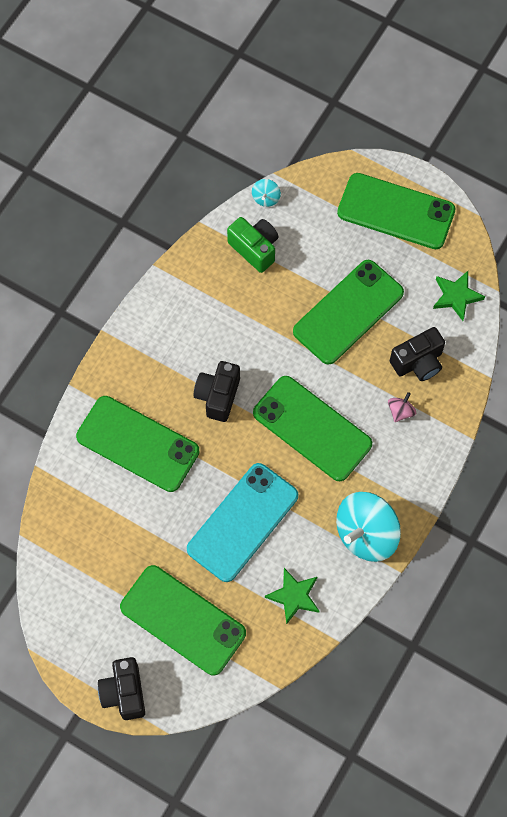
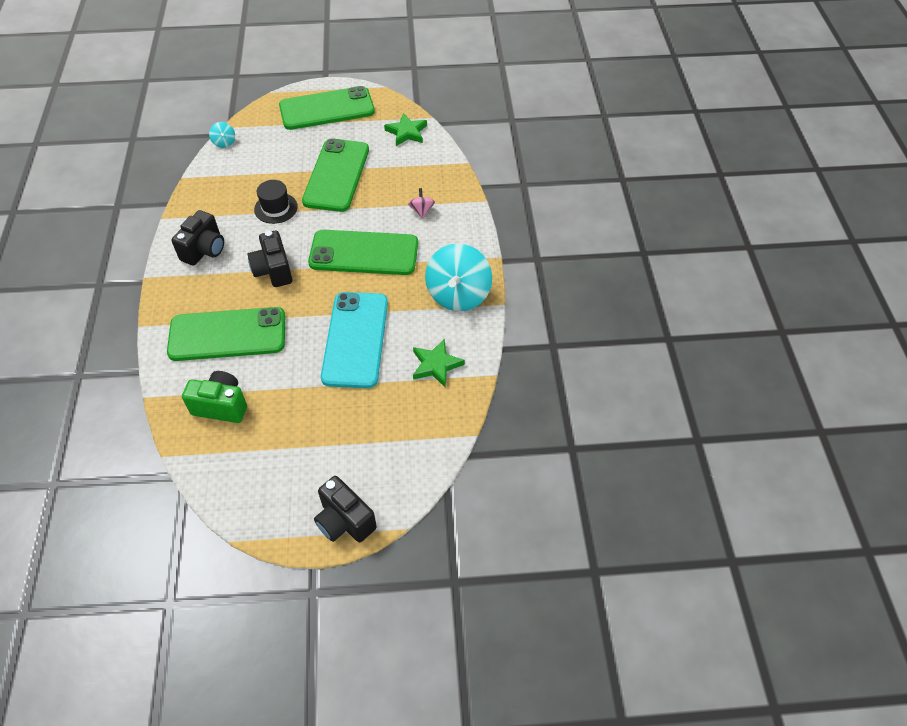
camera: 35 degrees left, 15 degrees down
(182, 620) = (356, 435): green phone -> none
(255, 249) = (237, 173): green camera -> green camera (221, 406)
(265, 319) = (276, 208): none -> black hat
(418, 362) = (410, 178): black camera -> black camera (204, 250)

